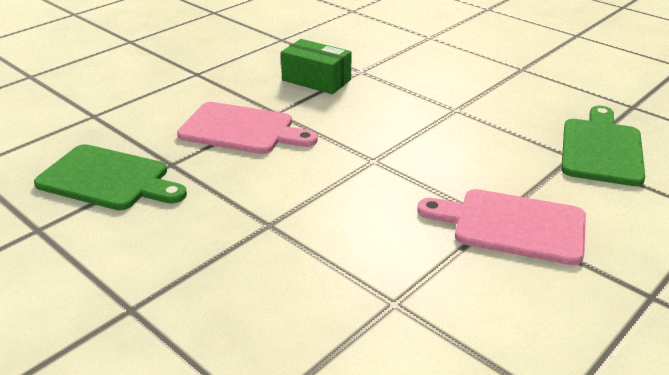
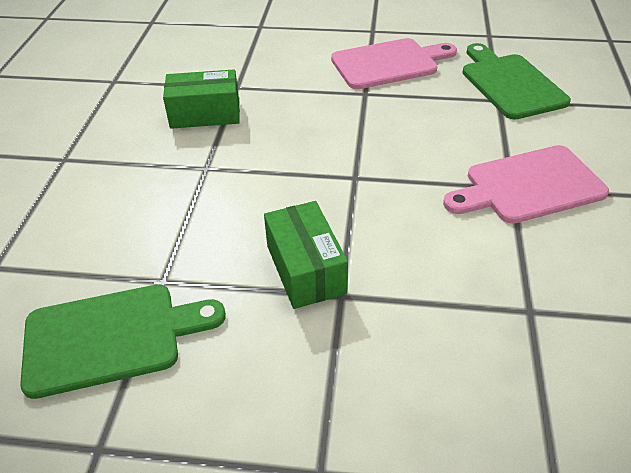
camera: 35 degrees left, 10 degrees up
(242, 130) = (193, 203): pink cutting board -> pink cutting board (389, 63)
(264, 198) = (305, 269): none -> green box

